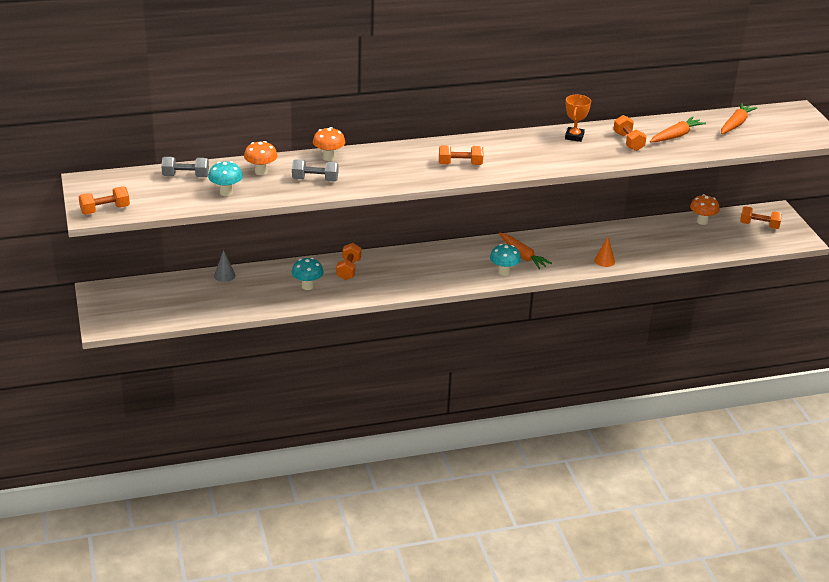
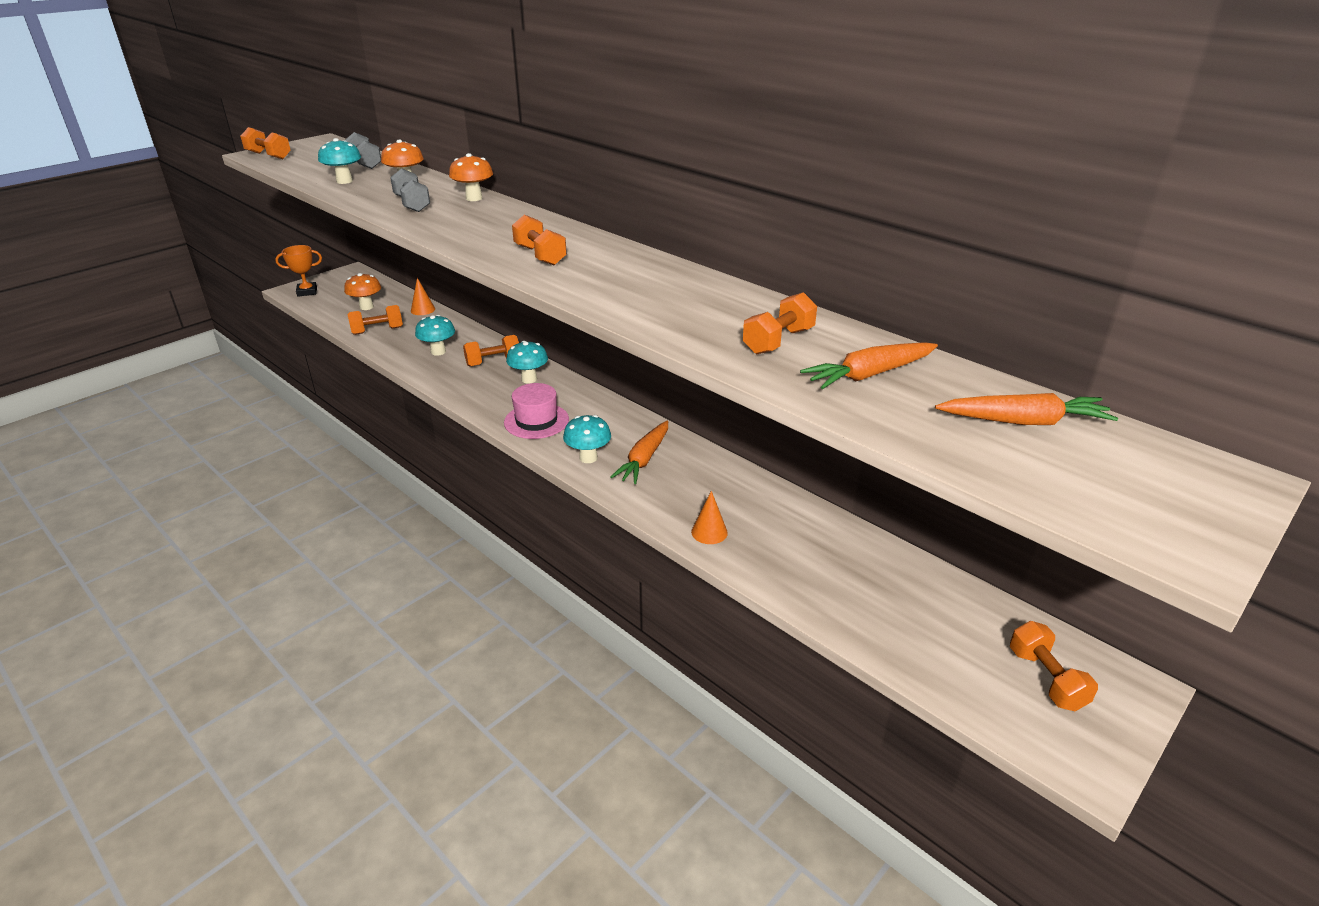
camera: 60 degrees right, 0 degrees up
(224, 275) = (423, 310): grey cone -> orange cone
(240, 303) = (377, 330): none -> orange dumbbell
(388, 263) = (529, 379): none -> turquoise mushroom
(445, 276) = (536, 421): none -> pink hat
(574, 136) = (729, 300): orange trophy -> orange trophy (307, 292)
(676, 136) = (869, 375): orange carrot -> orange carrot turned 135 degrees clockwise
(702, 221) = (956, 598): orange mushroom -> orange mushroom (366, 307)

